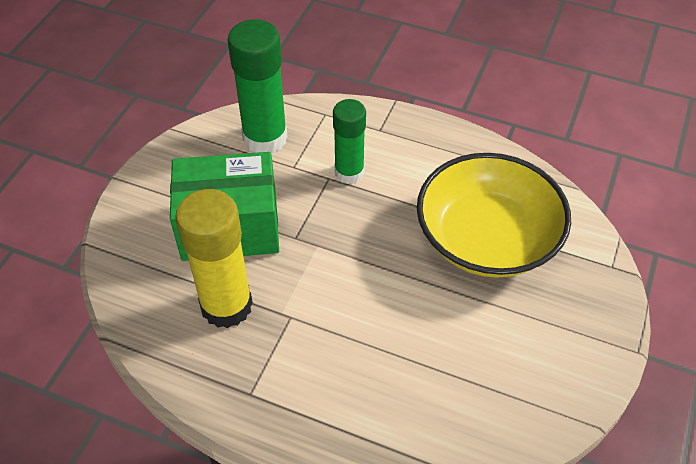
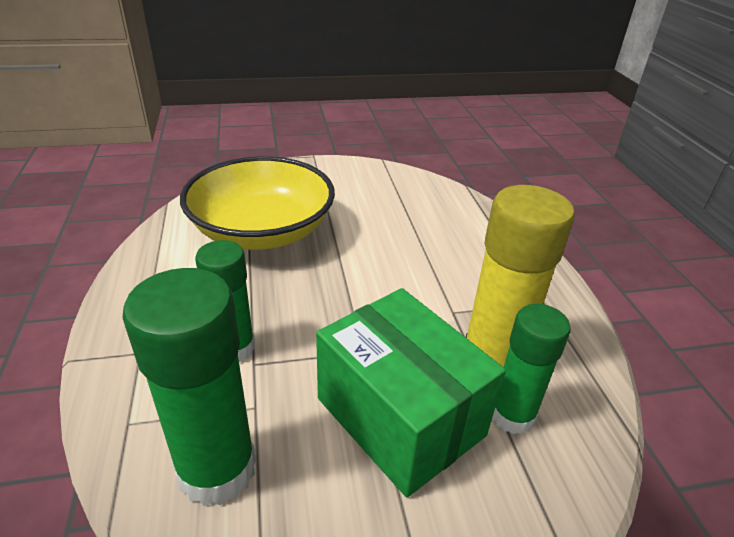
camera: 125 degrees left, 15 degrees down
(181, 284) = (512, 415): none -> green glue stick

